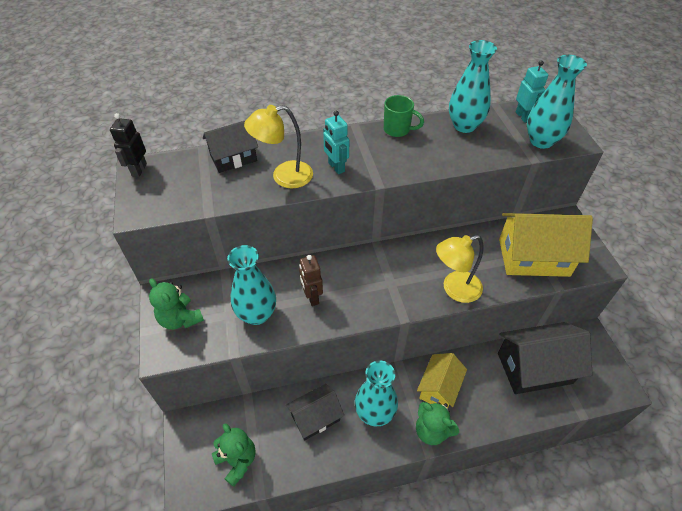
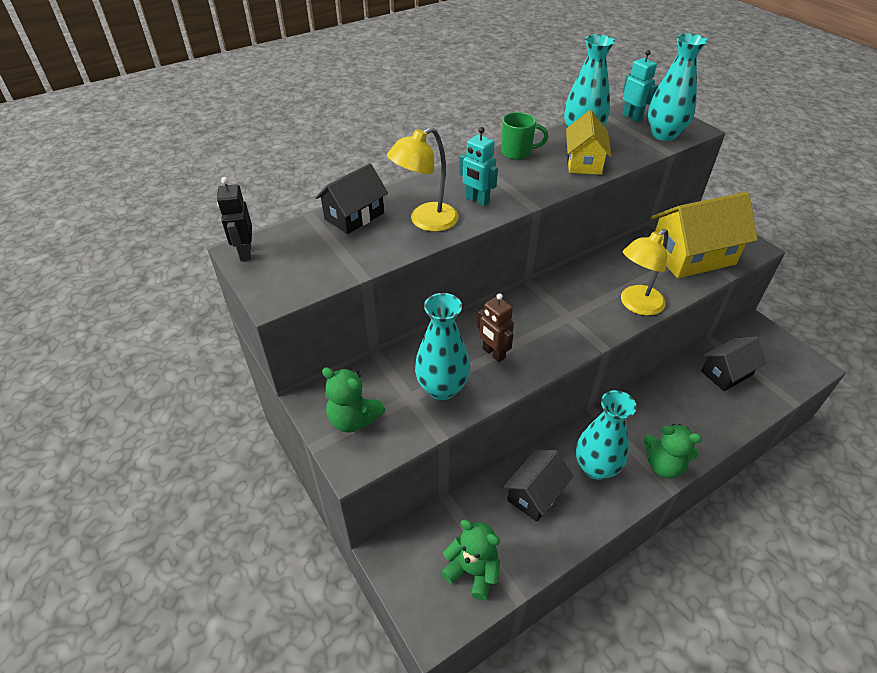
camera: 20 degrees left, 5 degrees down
(439, 388) = (647, 421): yellow house -> yellow house (584, 162)
(534, 368) = (726, 373): black house -> black house, size x0.61

